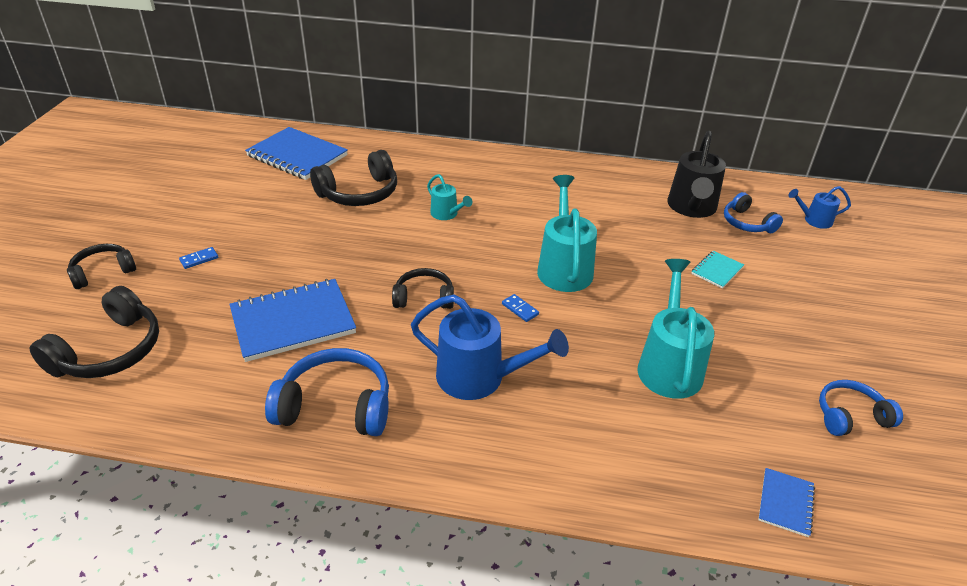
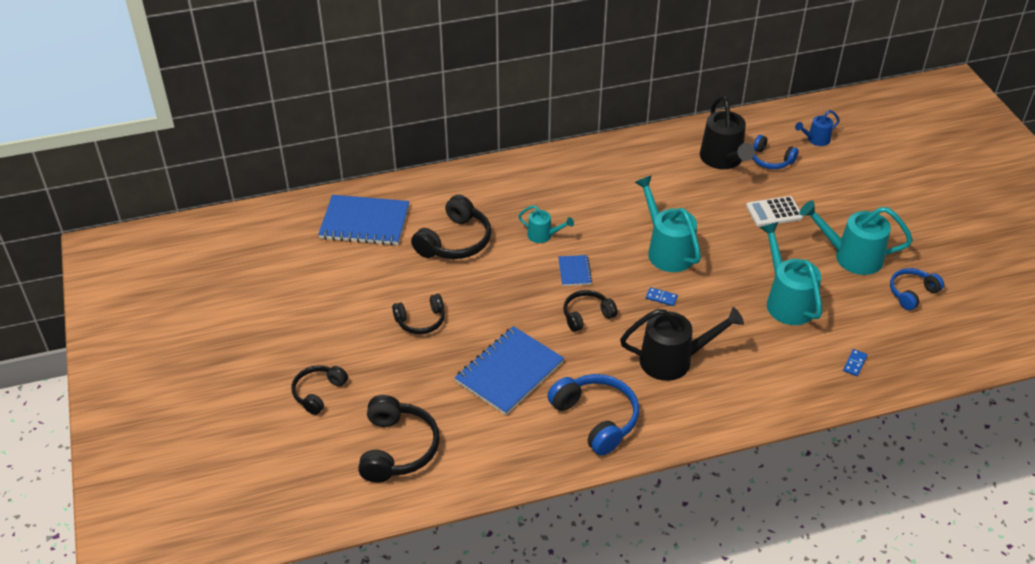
camera: 25 degrees left, 5 degrees up
(199, 259) = (384, 351): blue domino -> blue domino (854, 363)
(259, 245) = (421, 321): none -> black headphones
(336, 406) = (596, 419): blue headphones -> blue headphones turned 75 degrees clockwise
(480, 378) = (674, 360): blue watering can -> black watering can
(717, 270) = (774, 212): turquoise notebook -> white calculator
(785, 503) = (903, 365): blue notebook -> blue notebook (574, 271)
(786, 346) = (850, 256): none -> turquoise watering can

